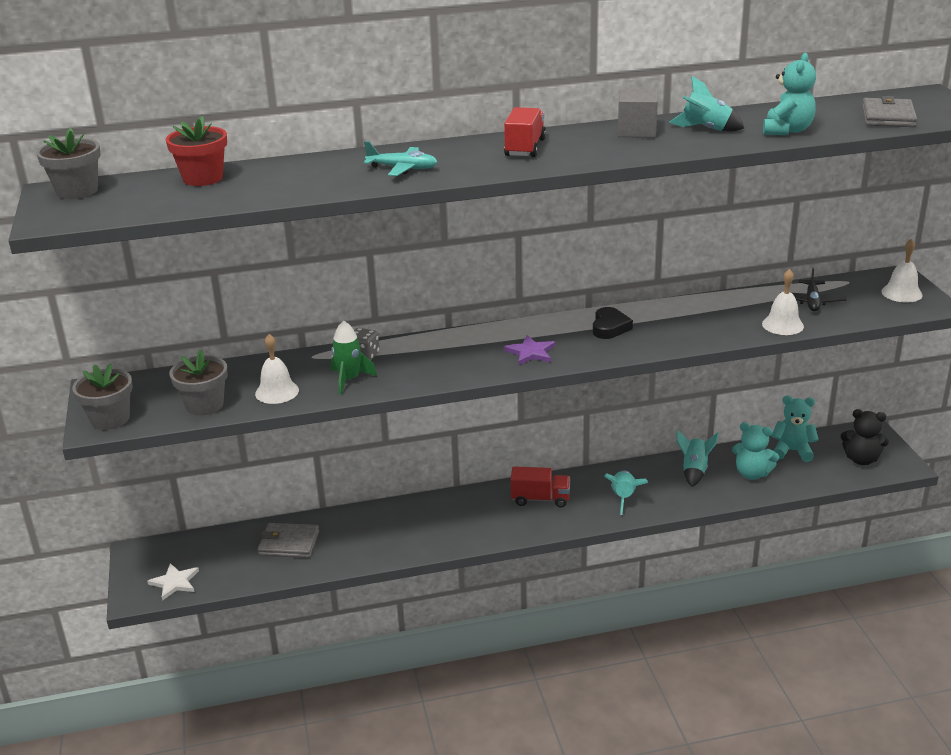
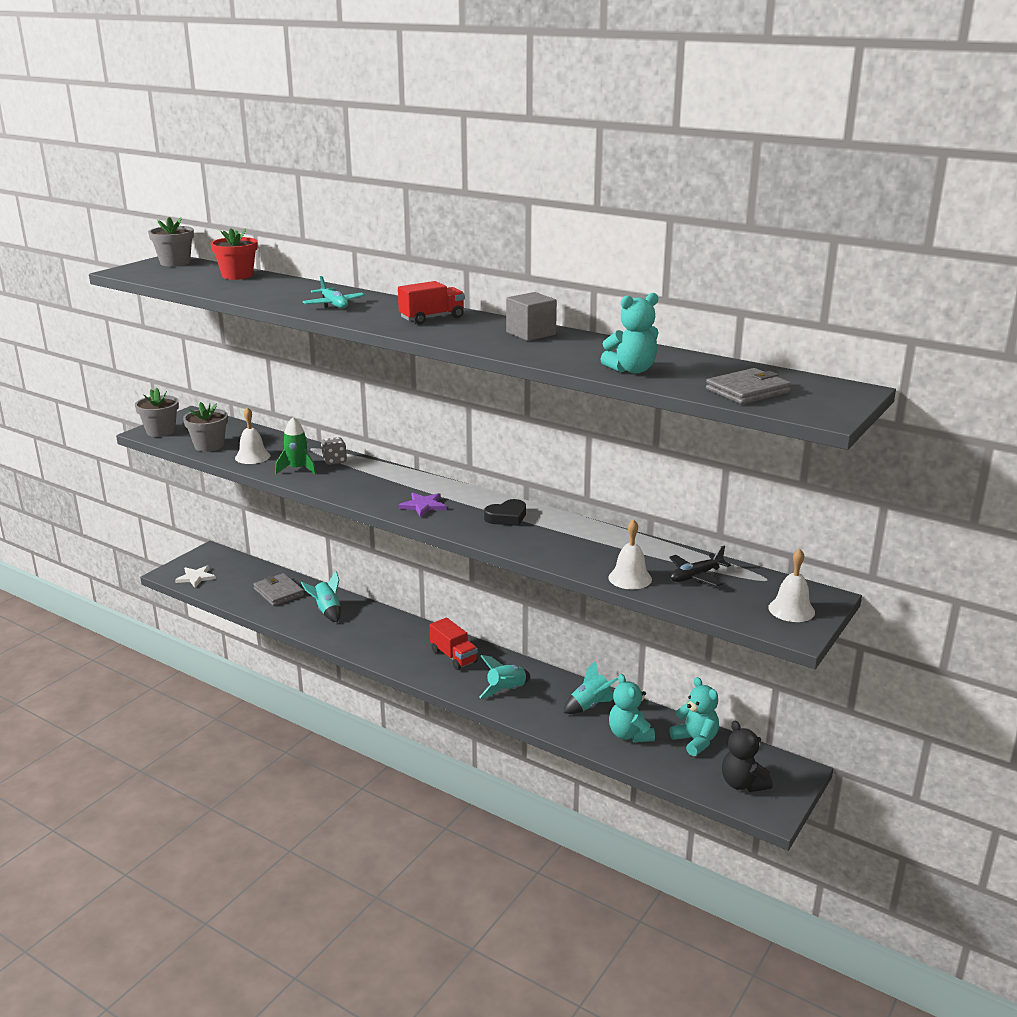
camera: 45 degrees right, 5 degrees down
(706, 129) = (579, 348): turquoise rocket -> turquoise rocket (327, 611)

